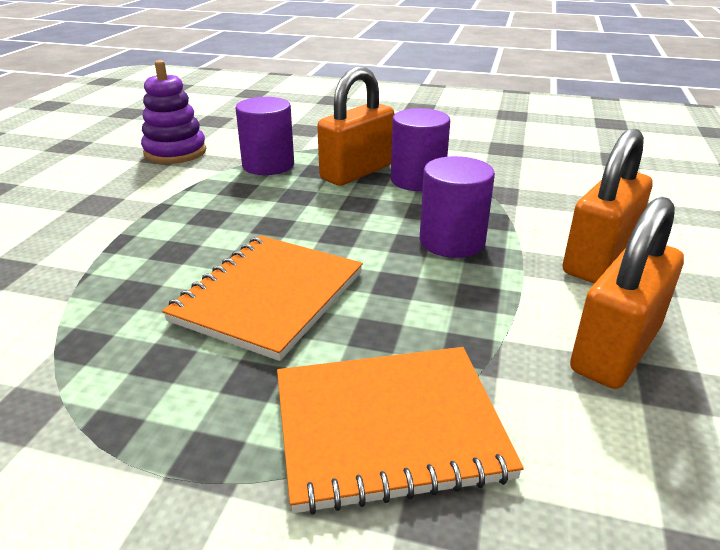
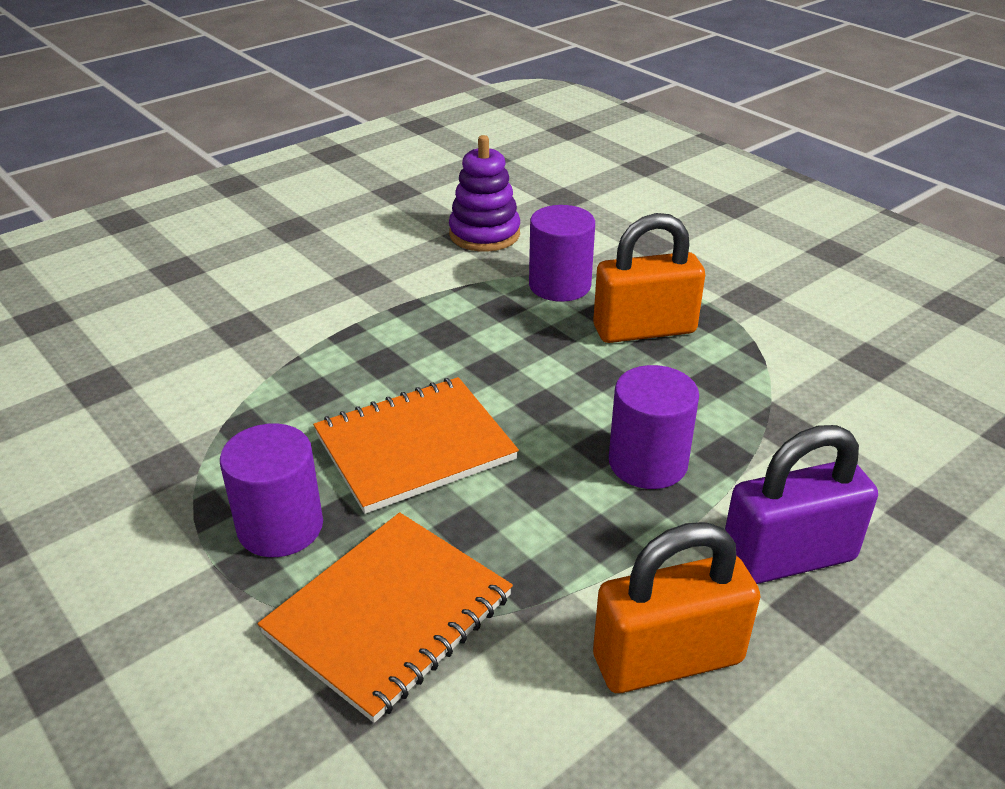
camera: 35 degrees right, 5 degrees up
(388, 427) = (389, 615): orange notebook -> orange notebook turned 75 degrees counterclockwise
(417, 180) = (701, 367): purple cylinder -> purple cylinder (280, 527)
(598, 259) = (788, 558): orange padlock -> purple padlock

